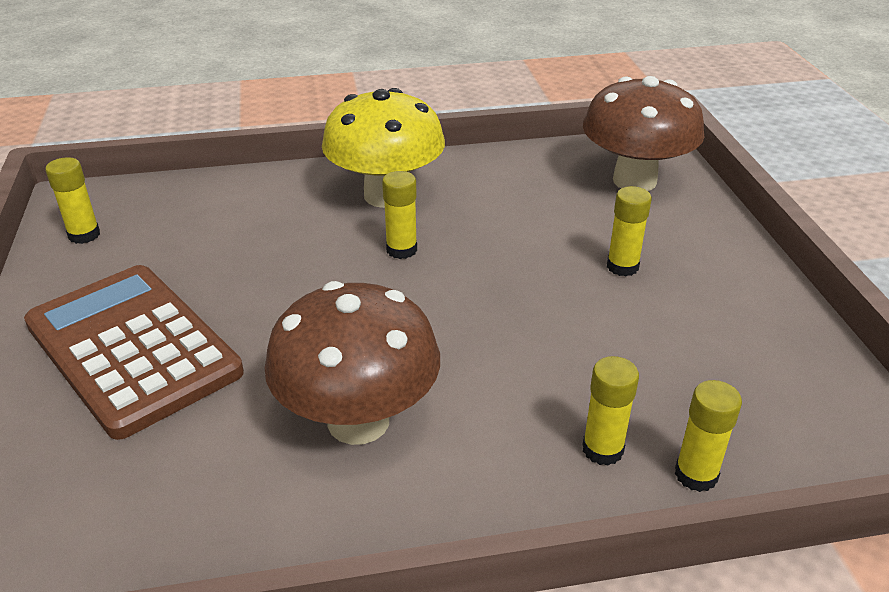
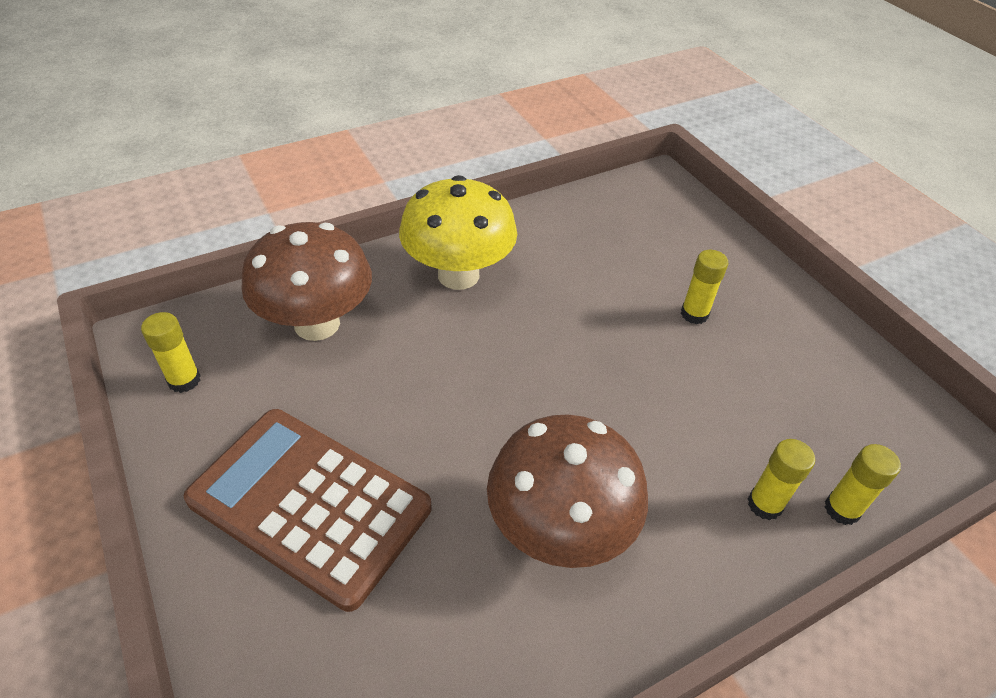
camera: 20 degrees left, 10 degrees up
(401, 250) = (503, 334): yellow glue stick -> none
(634, 181) = (662, 220): brown mushroom -> brown mushroom (317, 324)

